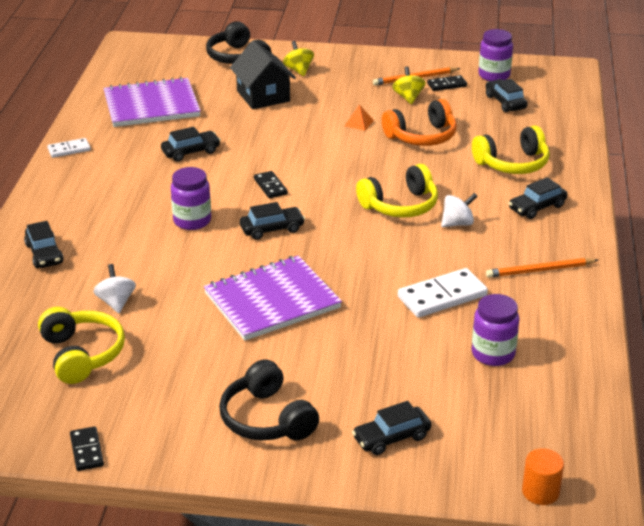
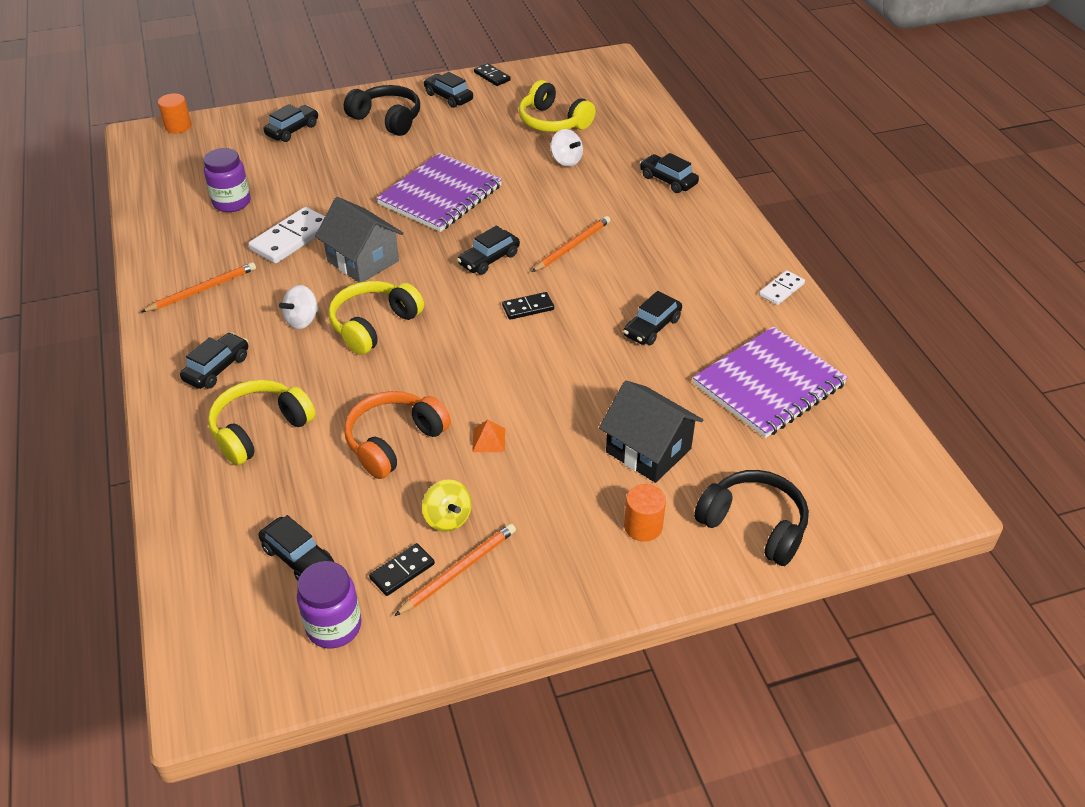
camera: 155 degrees right, 10 degrees up
(168, 432) = (448, 97): none -> black car
(192, 221) = (572, 246): purple jar -> orange pencil
(270, 186) = (528, 308): black domino -> black domino turned 60 degrees counterclockwise
(298, 70) = (643, 526): yellow spinning top -> orange cylinder
(383, 257) = (363, 261): none -> grey house

